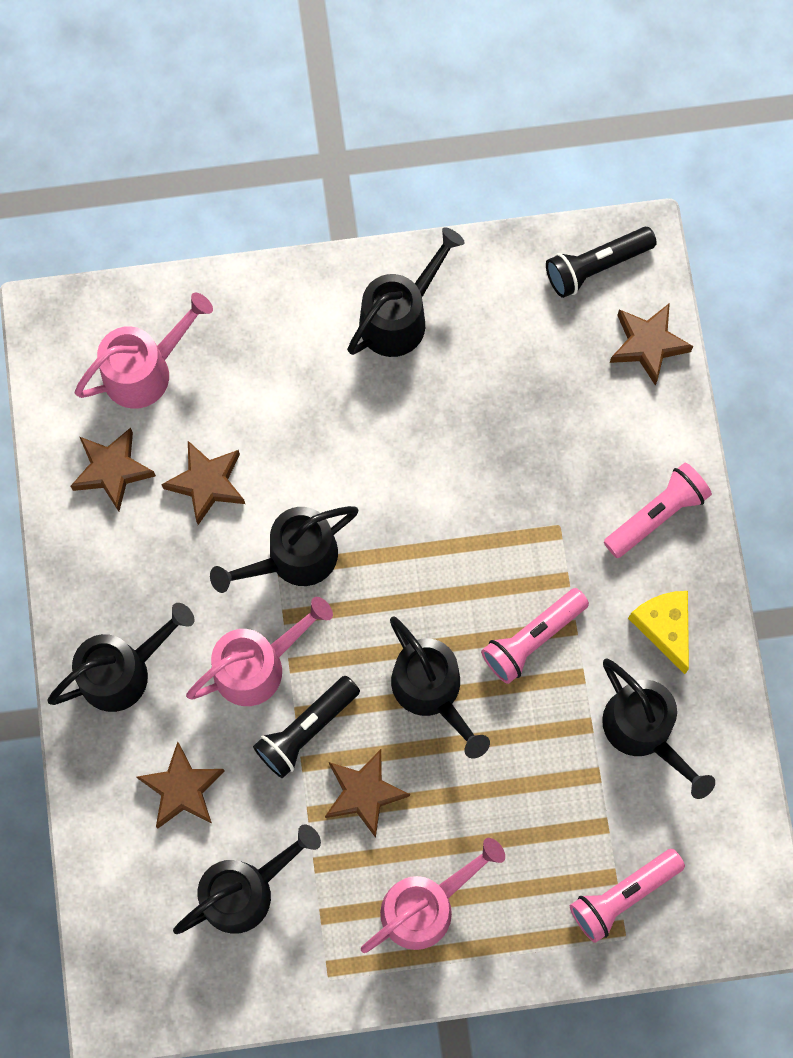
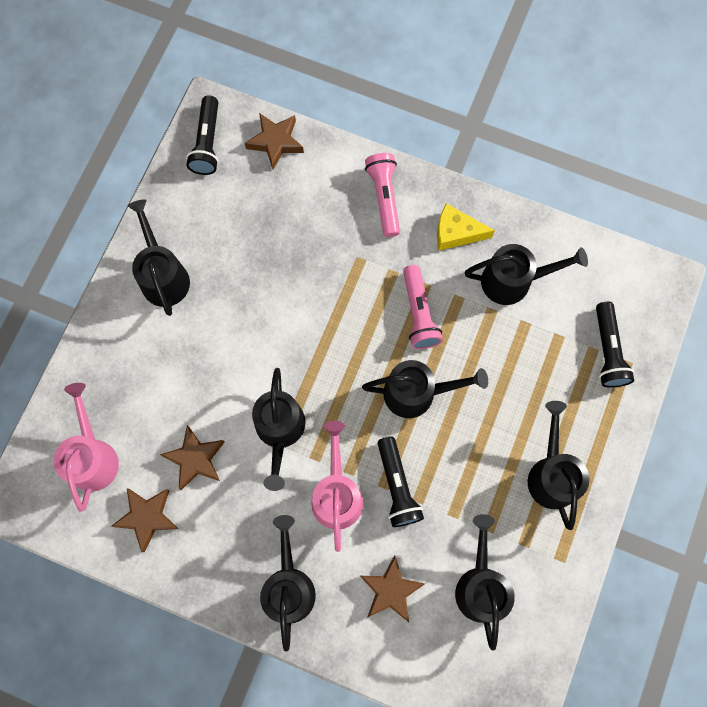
camera: 60 degrees left, 0 degrees up
(364, 793) = (459, 472): brown star -> none
(426, 905) = (551, 474): pink watering can -> black watering can
(623, 895) = (607, 351): pink flashlight -> black flashlight

